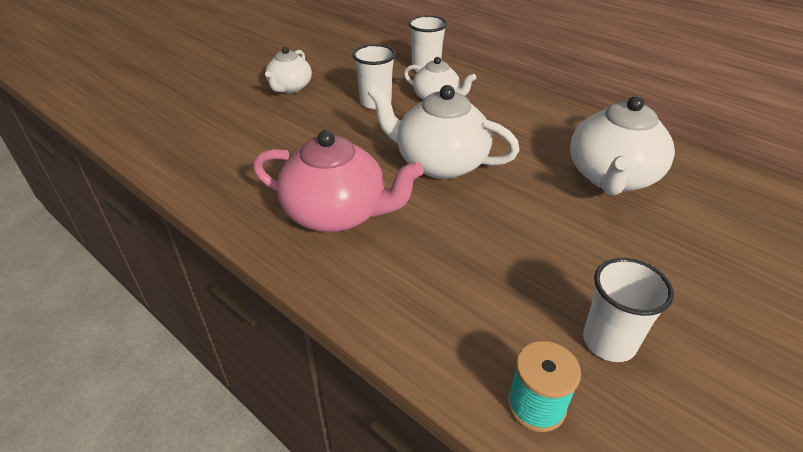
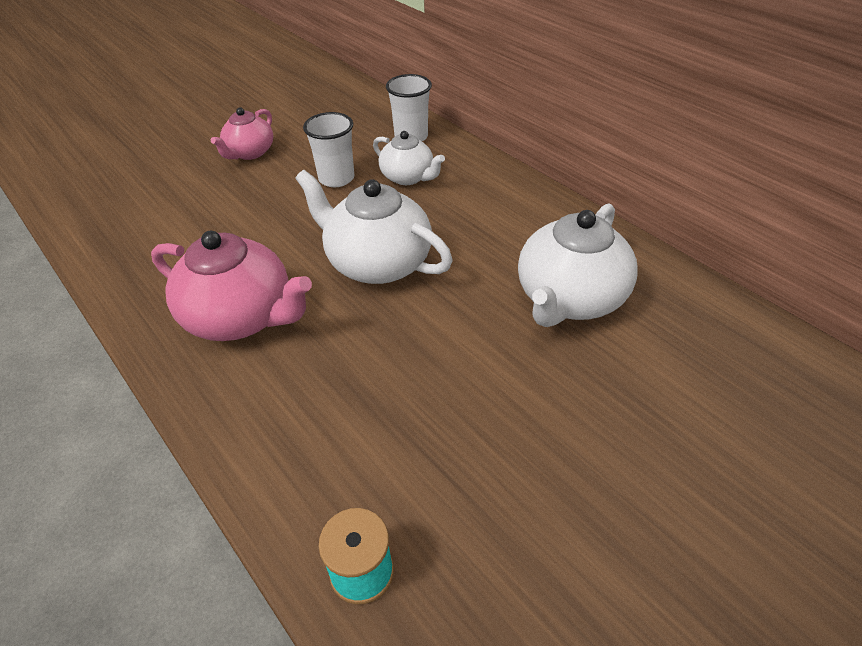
camera: 10 degrees right, 5 degrees up
(290, 88) = (250, 153): white teapot -> pink teapot
(609, 342) = (474, 507): white cup -> none

